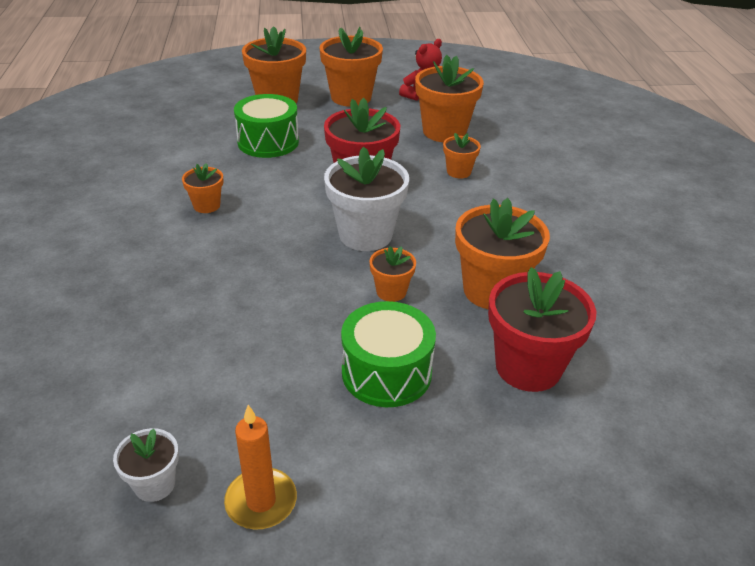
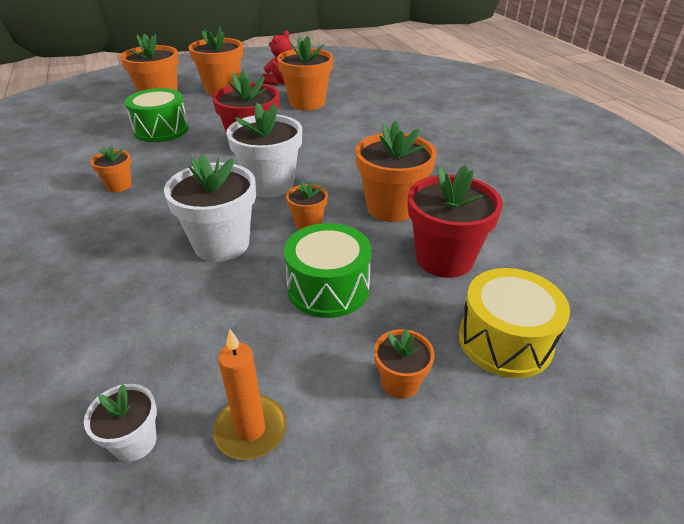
camera: 15 degrees left, 0 degrees up
(292, 297) = (221, 244): none -> white flower pot
(458, 172) = (329, 128): orange flower pot -> orange flower pot (400, 382)
(556, 477) = (505, 340): none -> yellow drum

